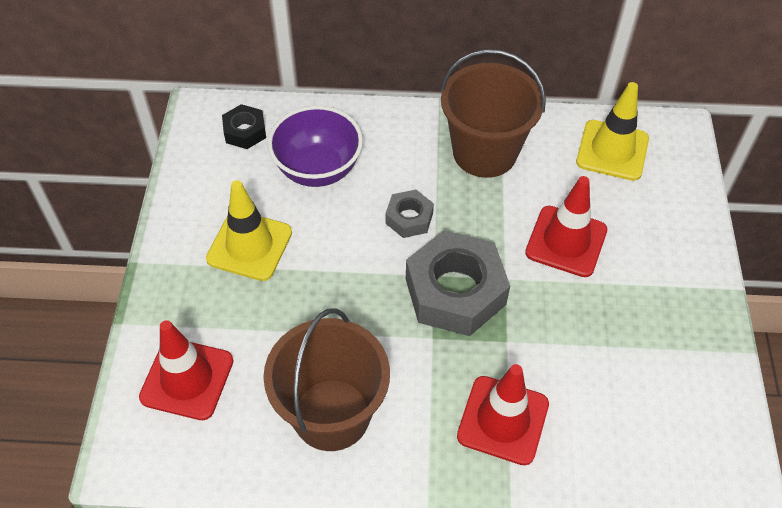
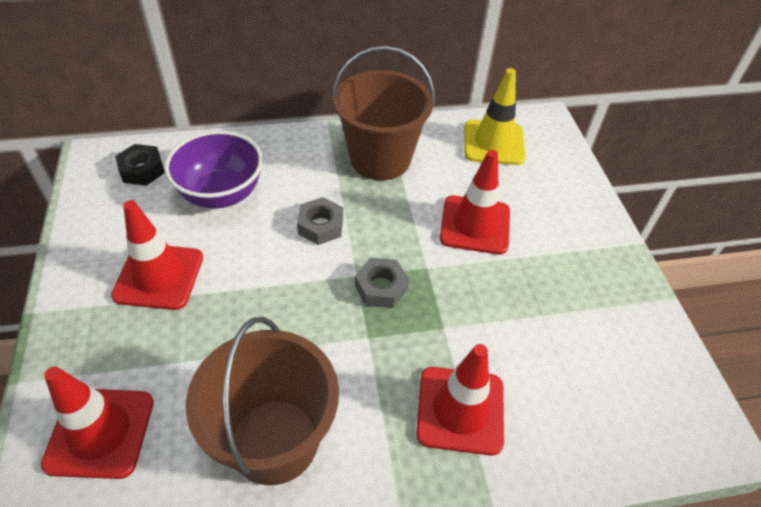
camera: 15 degrees left, 5 degrees down
(249, 246) = (159, 276): yellow traffic cone -> red traffic cone
(455, 291) = (381, 287): grey nut -> grey nut, size x0.50

